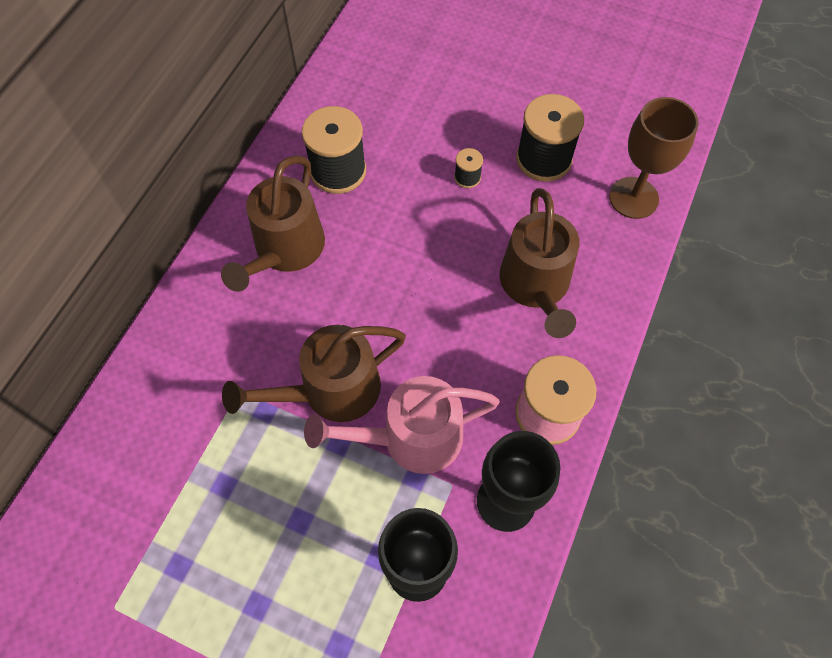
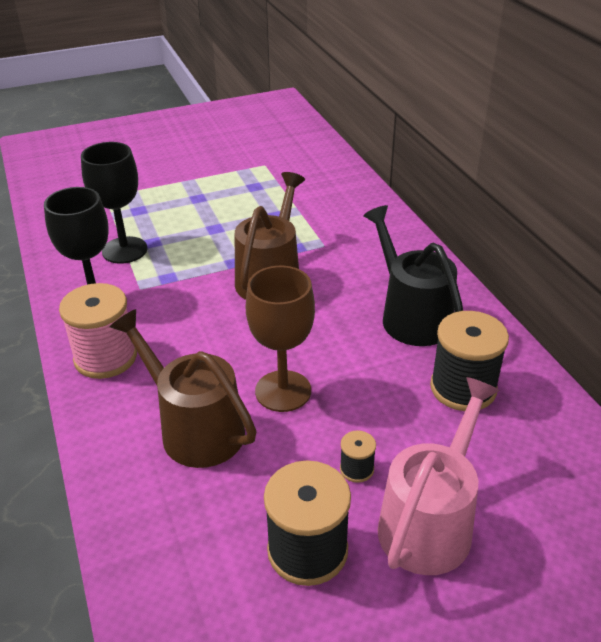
camera: 135 degrees right, 25 degrees down
(285, 250) = (411, 316): brown watering can -> black watering can
(411, 438) = (191, 290): pink watering can -> pink watering can (430, 522)
(633, 198) = (169, 587): brown goblet -> brown goblet (283, 391)

